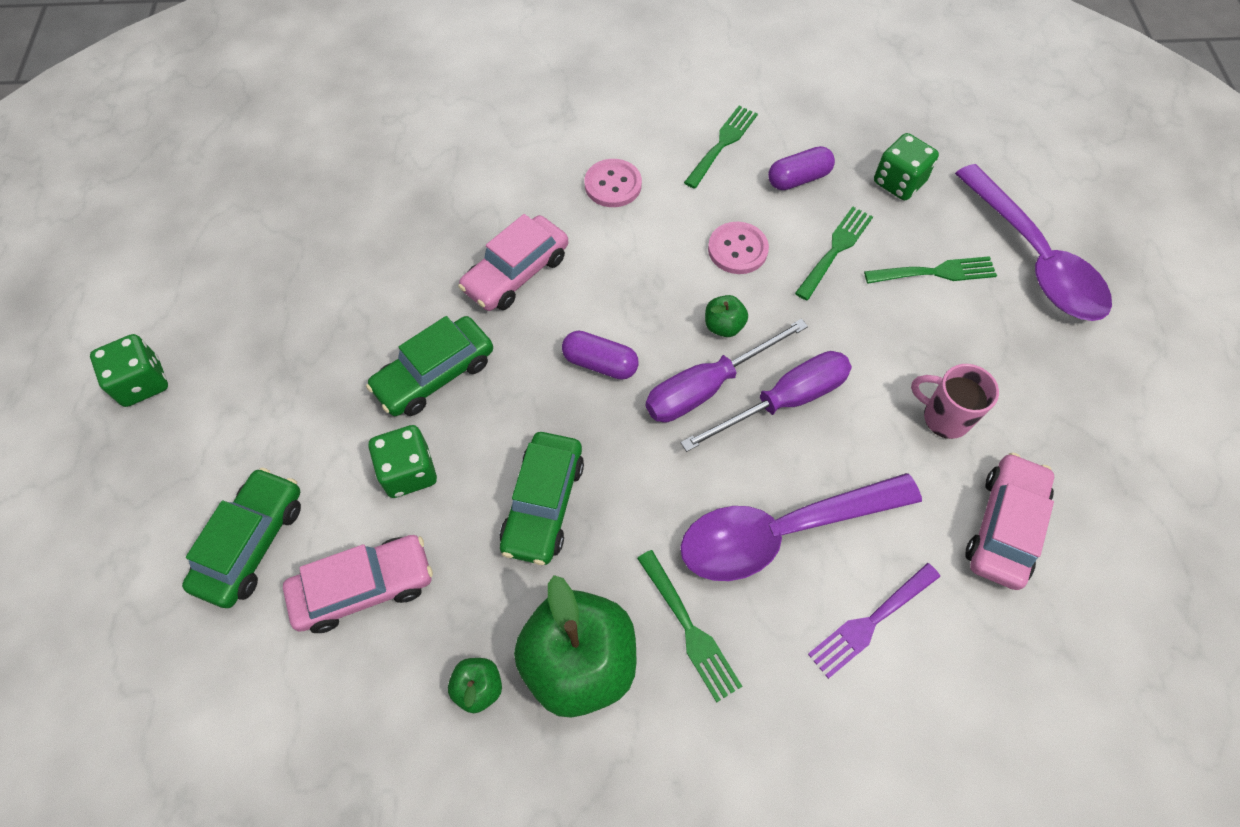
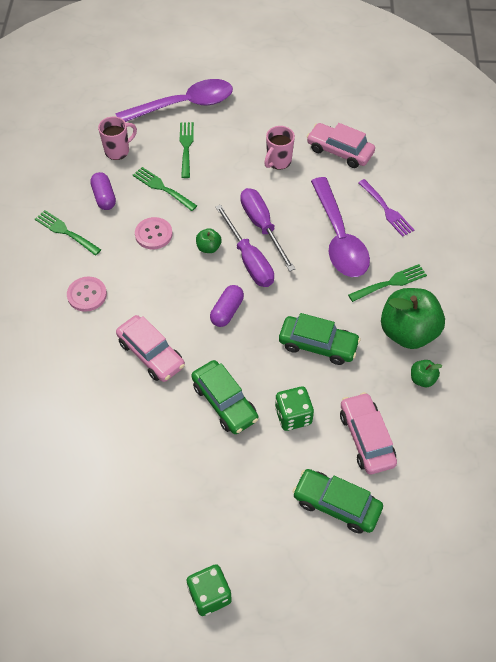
camera: 85 degrees left, 5 degrees down
(898, 182) = (118, 151): green dice -> pink mug

